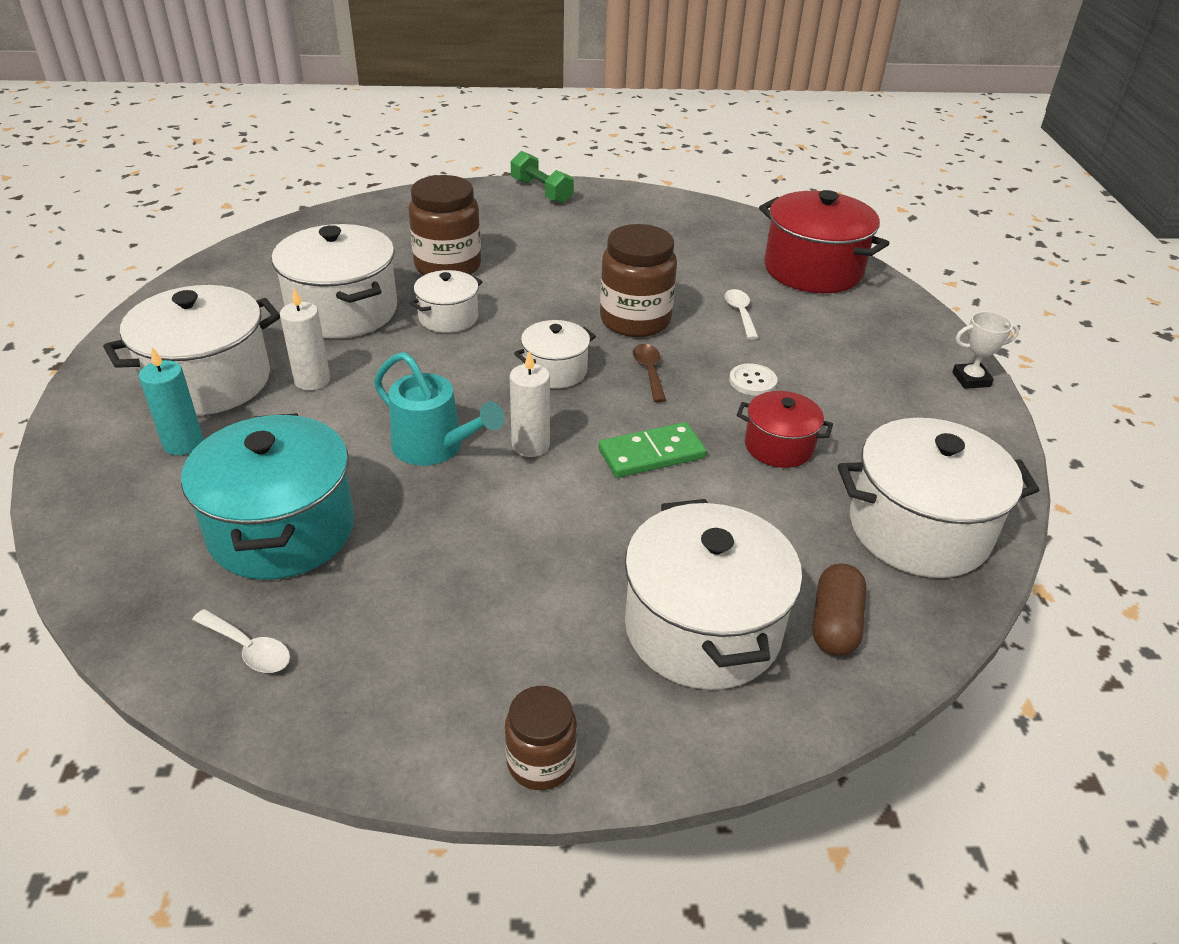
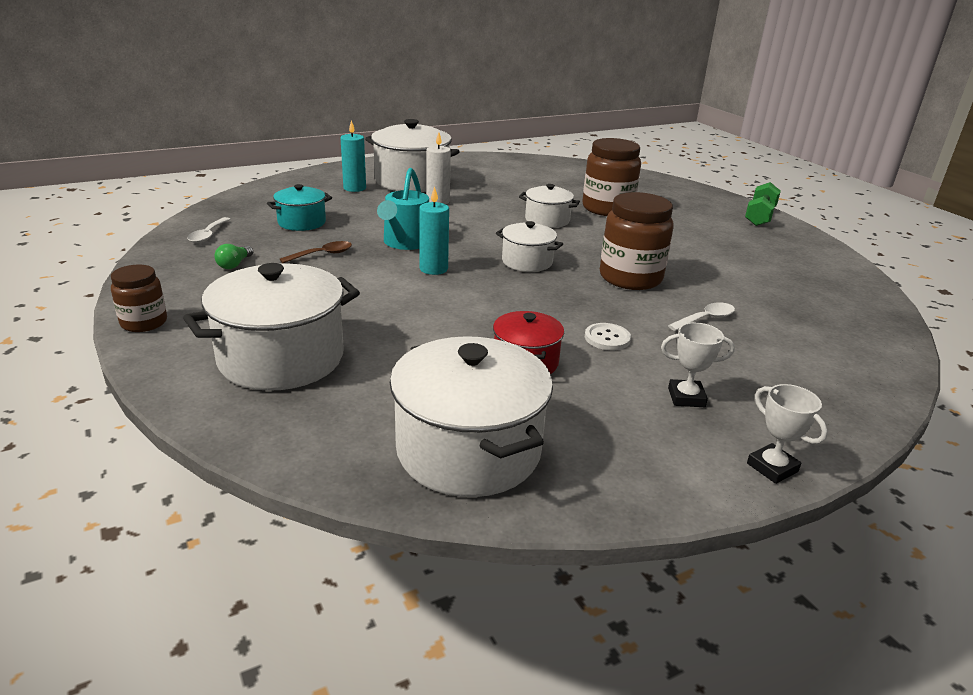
camera: 65 degrees right, 10 degrees down
(282, 529) = (302, 222): turquoise pot -> turquoise pot, size x0.55
(343, 311) = (516, 193): white pot -> none
(395, 632) = (234, 264): none -> green light bulb
(530, 445) = (433, 269): white candle -> turquoise candle
(649, 371) = (567, 294): brown spoon -> brown spoon (322, 254)
(651, 454) = (463, 310): green domino -> none
(813, 270) = (843, 345): red pot -> none
(835, 624) = (313, 416): brown capsule -> none
(867, 378) = (686, 397): none -> white trophy

